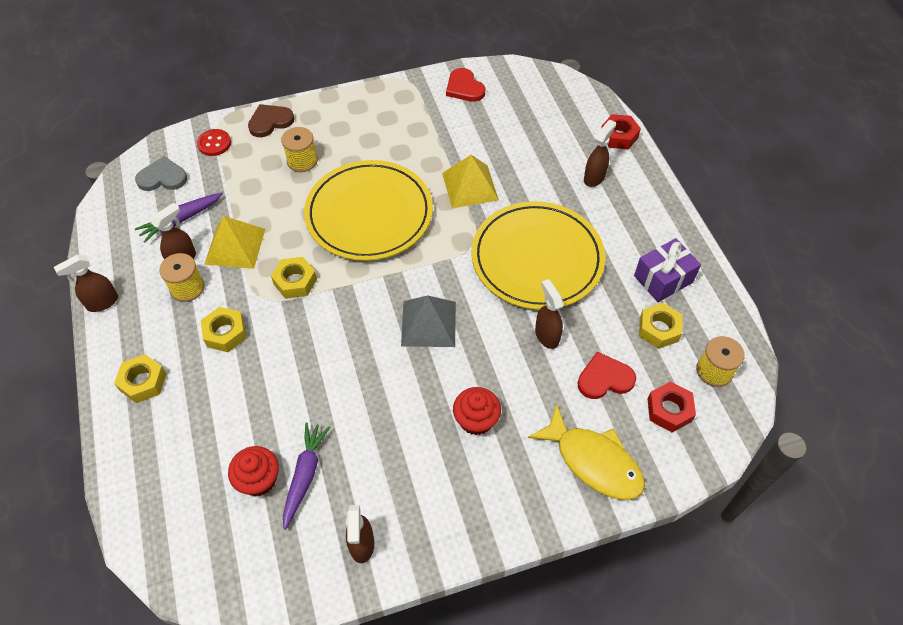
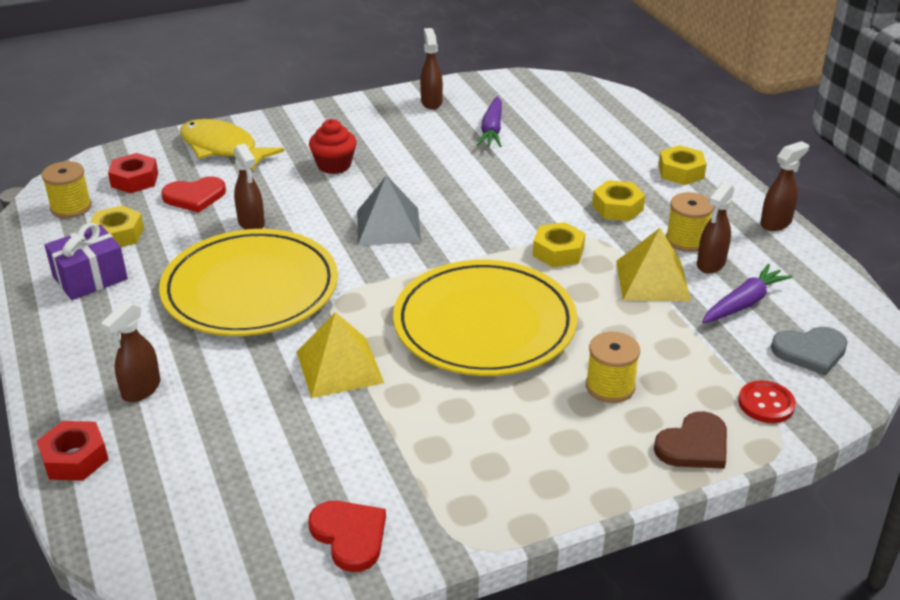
camera: 175 degrees right, 20 degrees down
(259, 479) = (532, 126): red cupcake -> none

